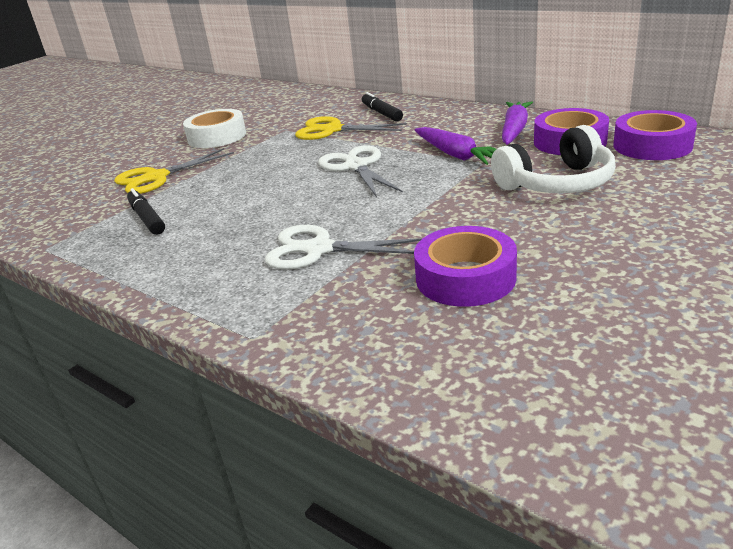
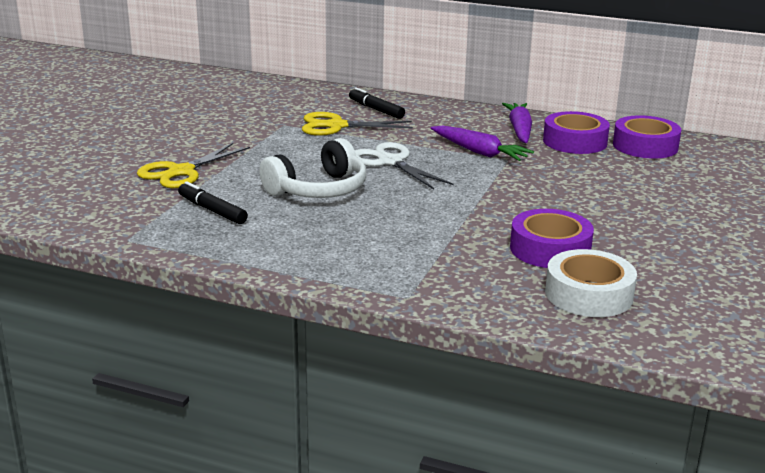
camera: 20 degrees left, 5 degrees down
(217, 137) = (210, 130): white tape -> white tape (588, 294)
(318, 249) = (410, 232): white scissors -> none
(557, 183) = (582, 177): white headphones -> white headphones (318, 190)

